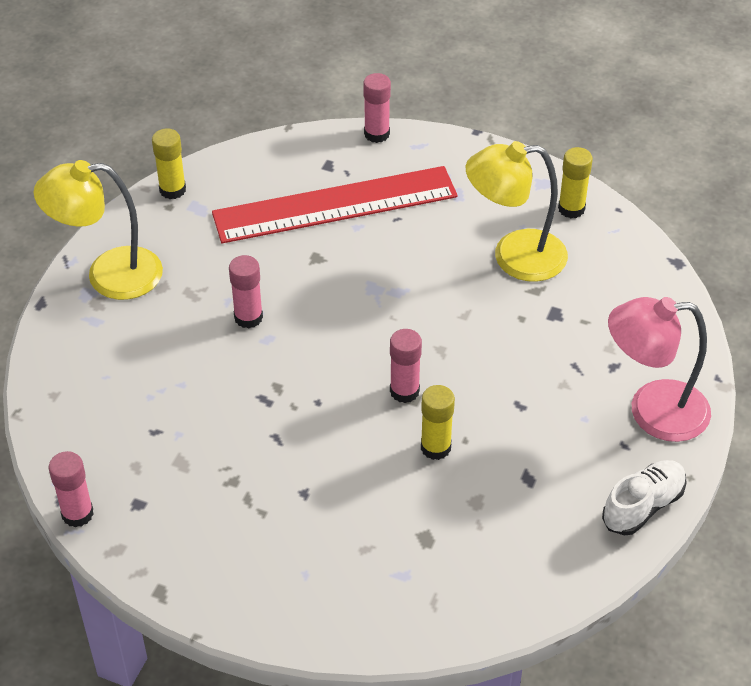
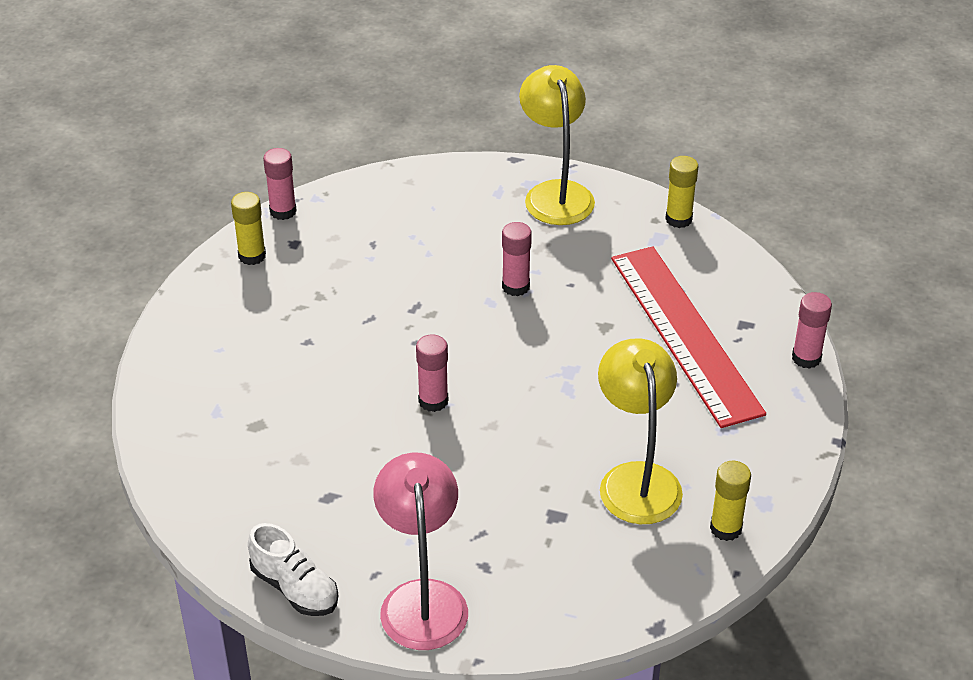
camera: 85 degrees right, 5 degrees down
(435, 447) = (363, 427): yellow glue stick -> yellow glue stick (252, 256)

